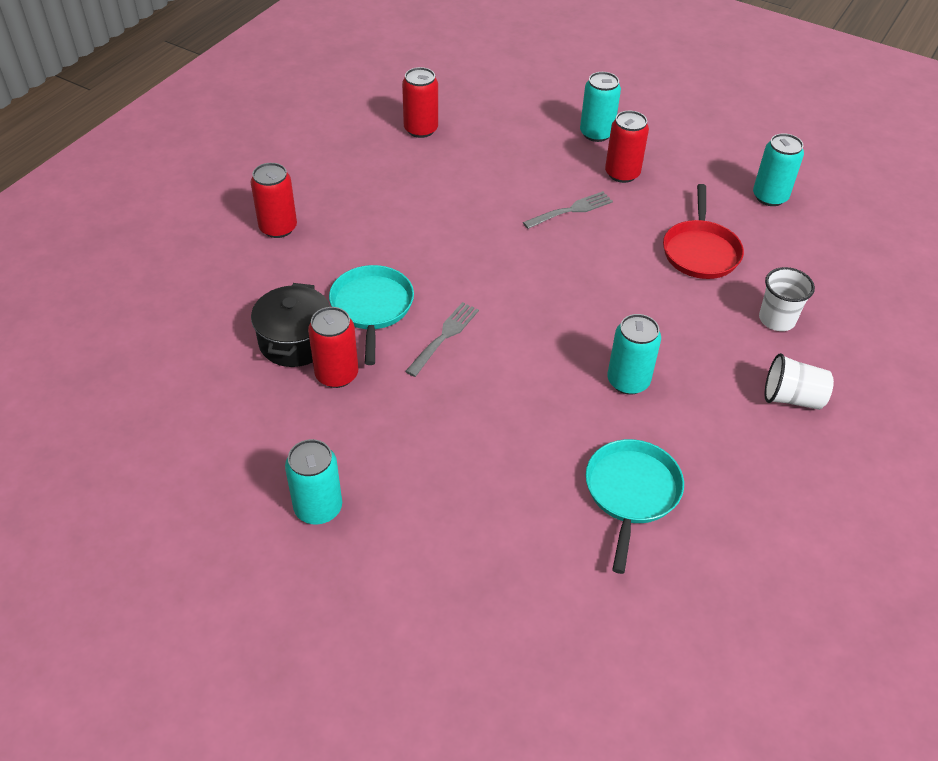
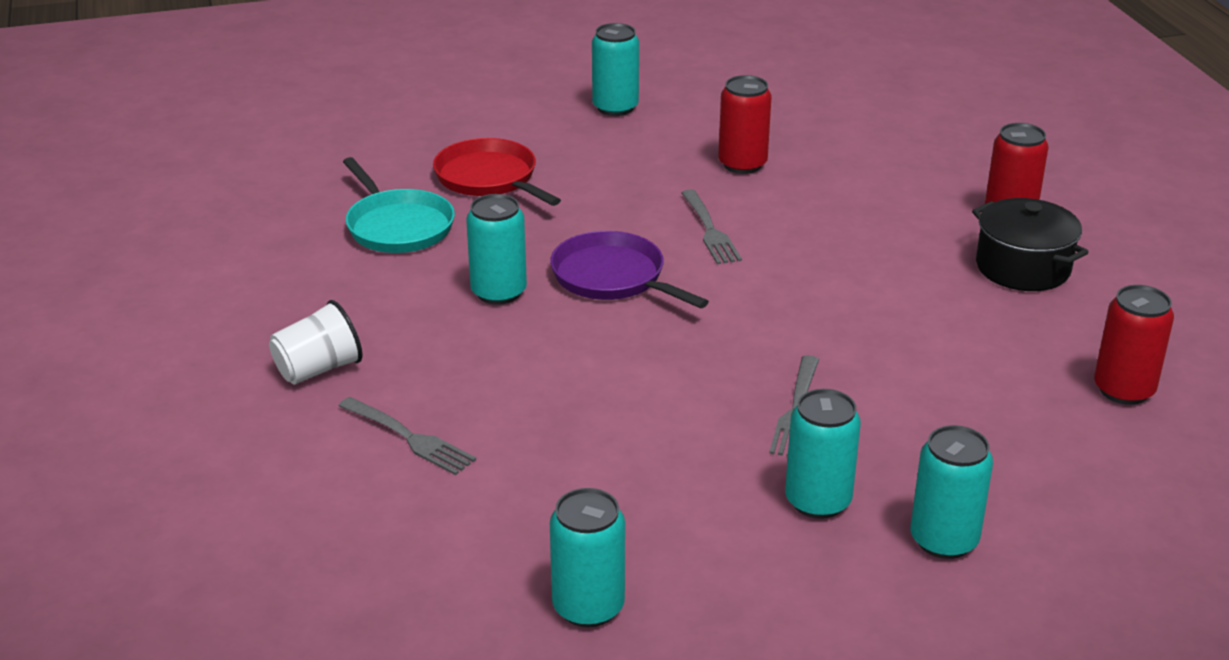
camera: 135 degrees right, 15 degrees down
(295, 341) = (814, 163): black pot -> black pot (1022, 268)
(372, 307) = (807, 213): turquoise pan -> none
(549, 344) = (612, 277): none -> purple pan
(622, 173) = (818, 501): red can -> turquoise can
(700, 251) = (585, 461): red pan -> red pan (489, 178)
(777, 319) = (408, 437): white cup -> grey fork

